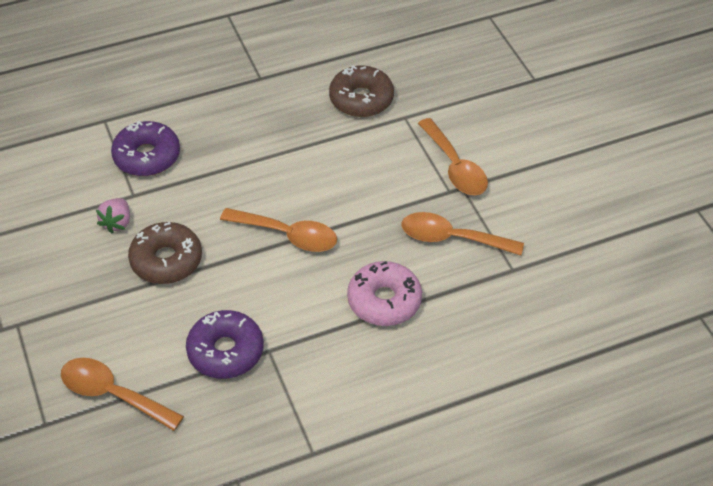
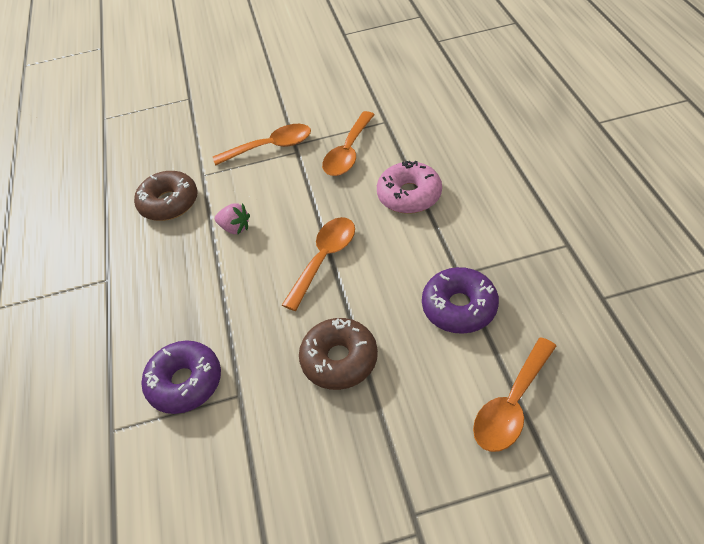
camera: 75 degrees left, 0 degrees up
(117, 223) = (277, 410): pink strawberry -> pink strawberry (235, 228)

